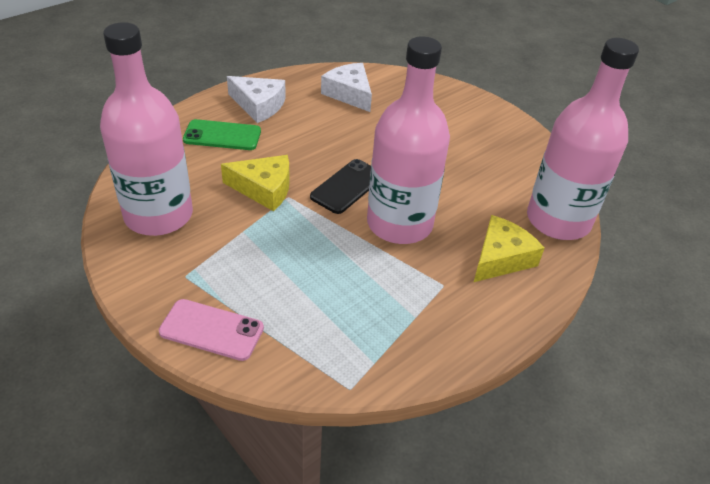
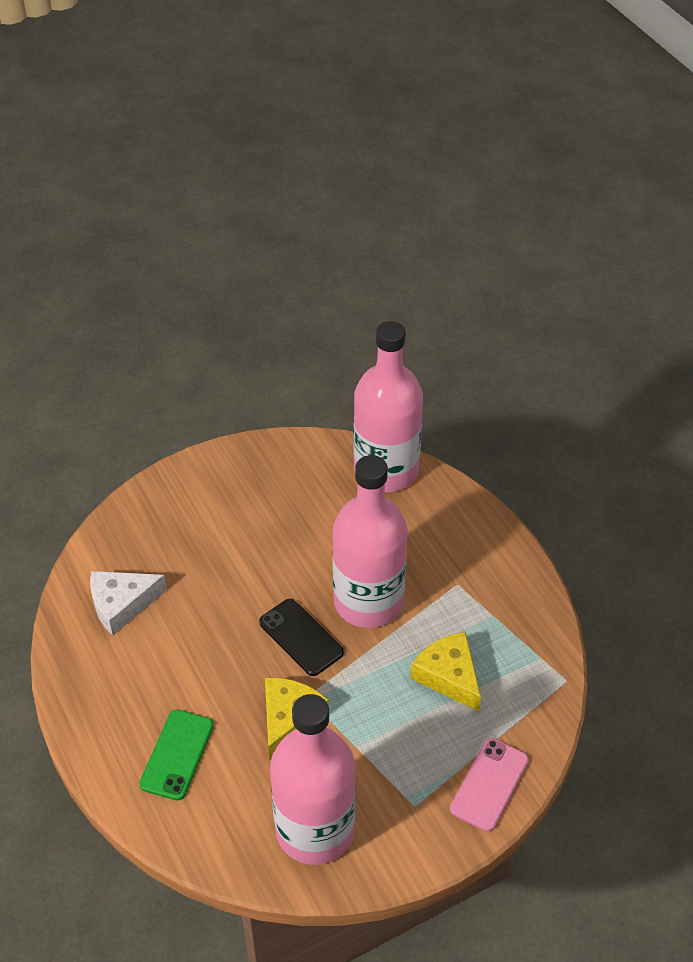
camera: 75 degrees left, 5 degrees up
(259, 105) = (121, 708): white cheese -> none
(501, 258) = (429, 530): yellow cheese -> yellow cheese (448, 676)

